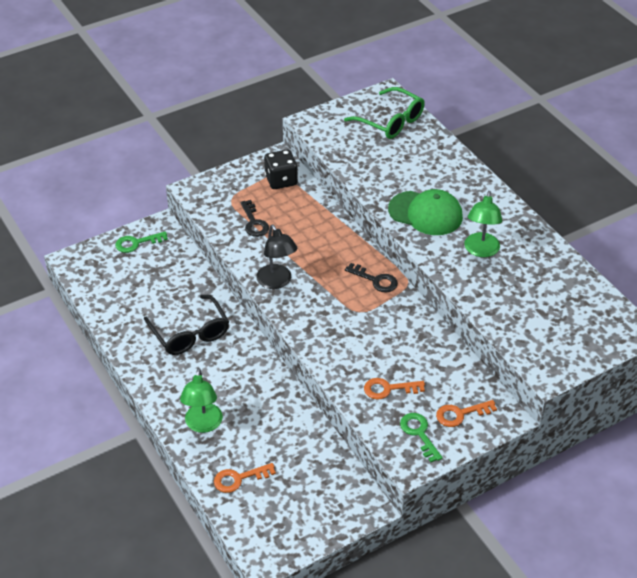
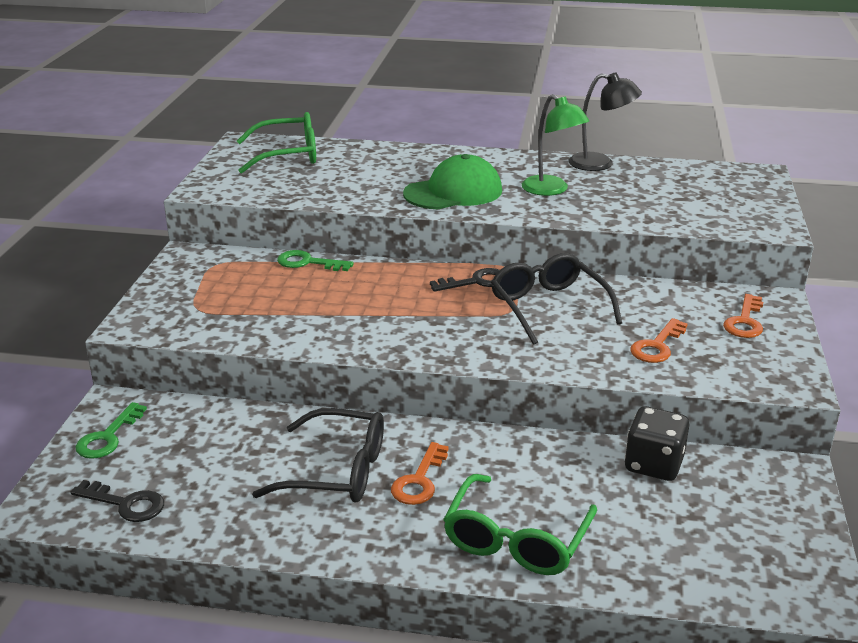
camera: 50 degrees left, 15 degrees down
(203, 425) = (516, 540): green lamp -> green glasses
(239, 479) = (650, 555): orange key -> orange key (419, 480)
(254, 222) = (262, 311): black key -> black key (126, 504)
(277, 282) = (385, 340): black lamp -> black lamp (600, 163)
(281, 180) = (227, 267): black dice -> black dice (653, 464)
(381, 324) = (548, 307): none -> black glasses
(419, 433) = (750, 357): green key -> green key (308, 263)

